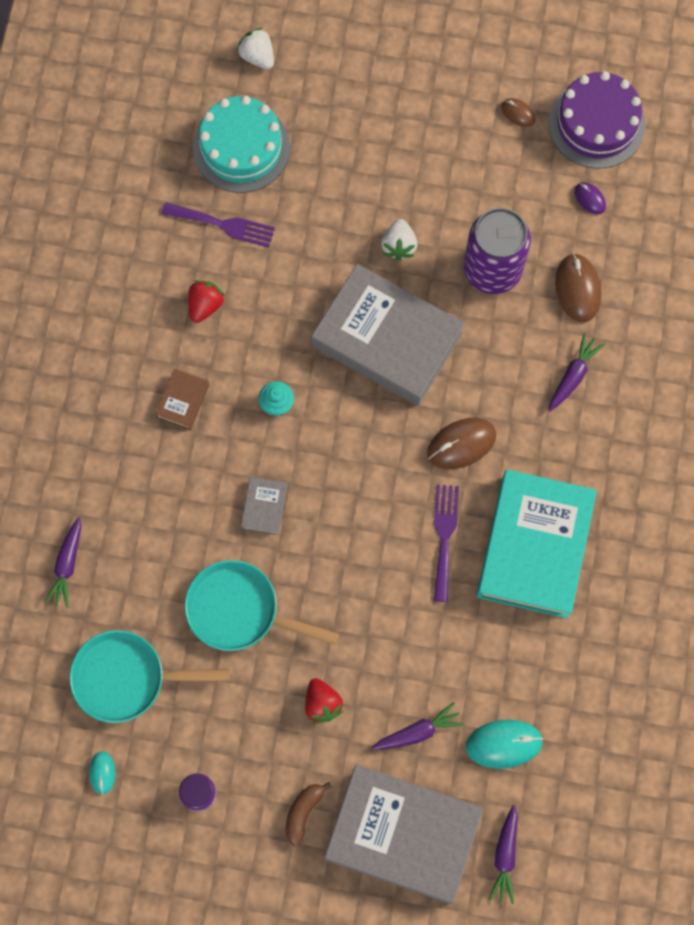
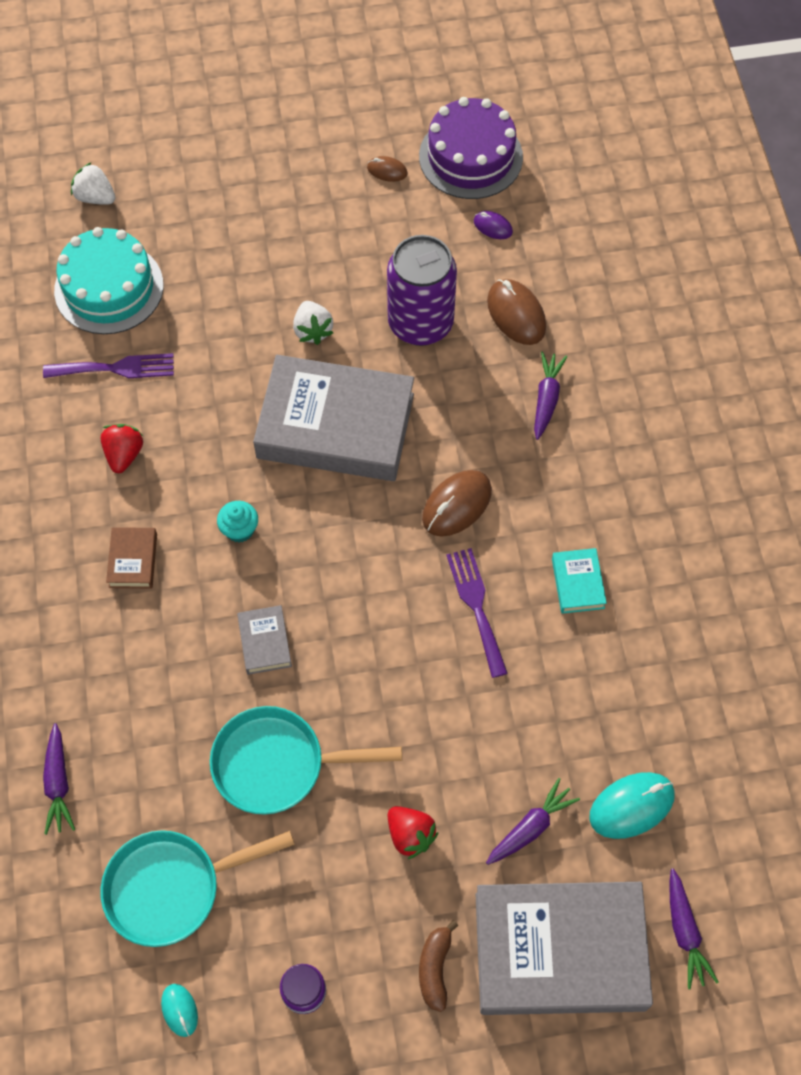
camera: 20 degrees left, 10 degrees down
(534, 546) = (577, 583): turquoise book -> turquoise book, size x0.41

